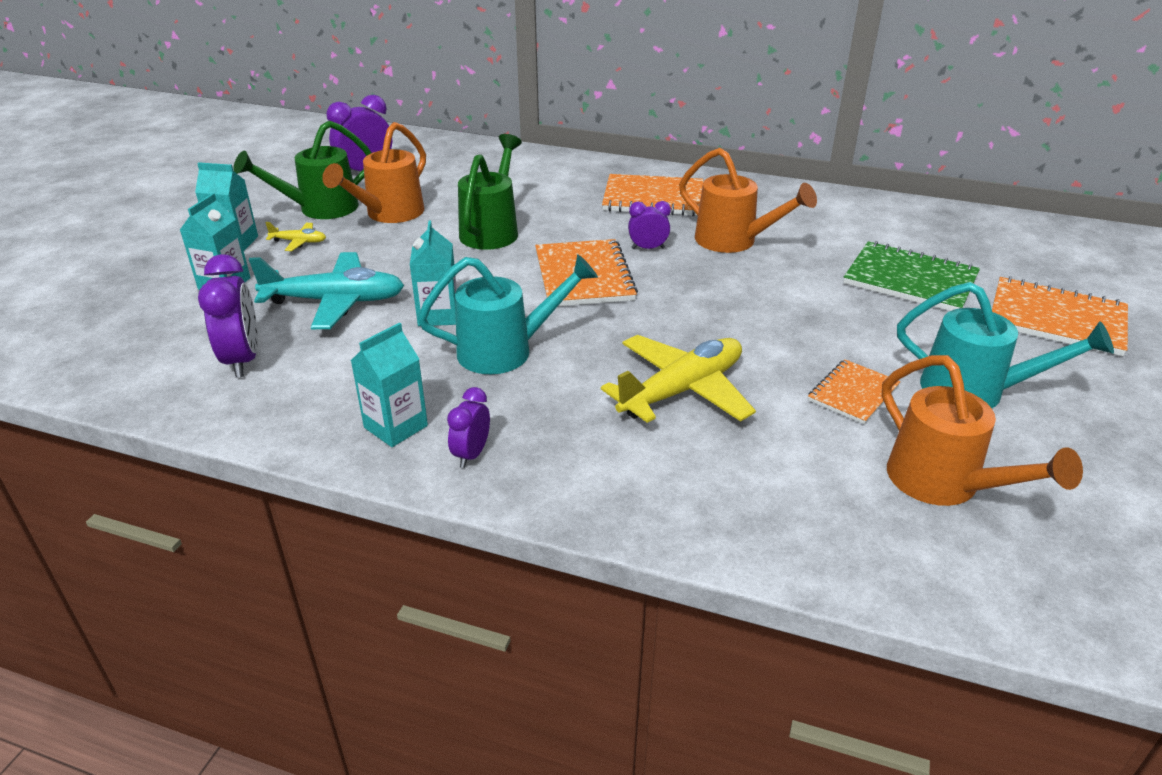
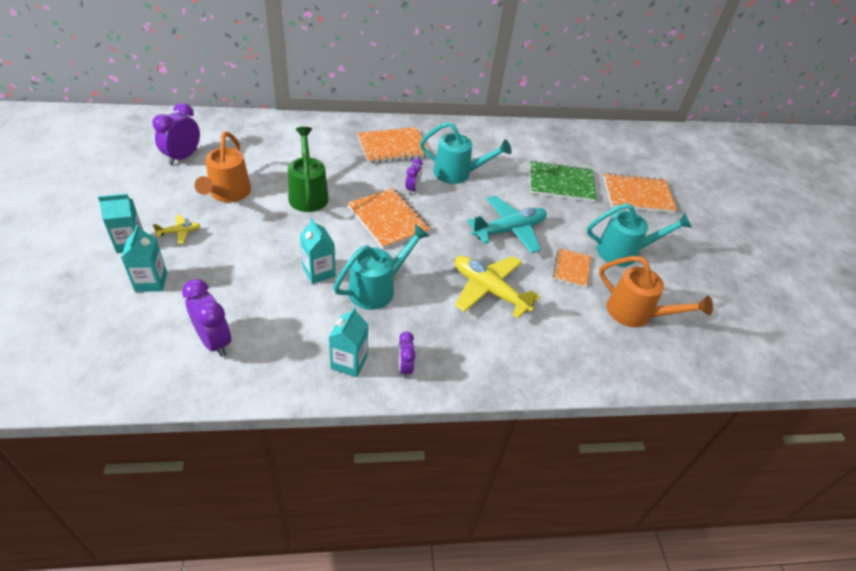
camera: 30 degrees left, 10 degrees up
(320, 209) = (173, 199): green watering can -> none
(335, 301) = (243, 278): turquoise plane -> turquoise plane (509, 230)
(648, 248) = (412, 189): purple clock -> purple clock turned 135 degrees clockwise
(681, 390) = (489, 290): yellow plane -> yellow plane turned 75 degrees counterclockwise
(733, 241) = (457, 173): orange watering can -> turquoise watering can

